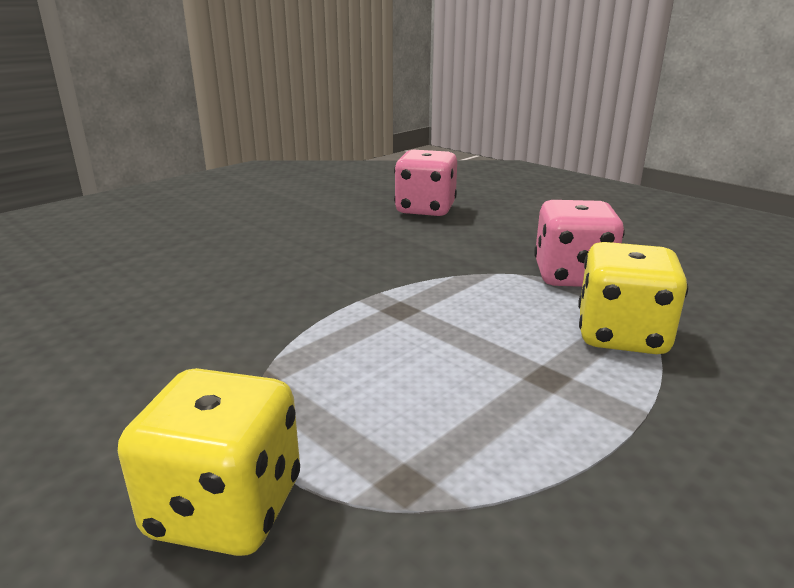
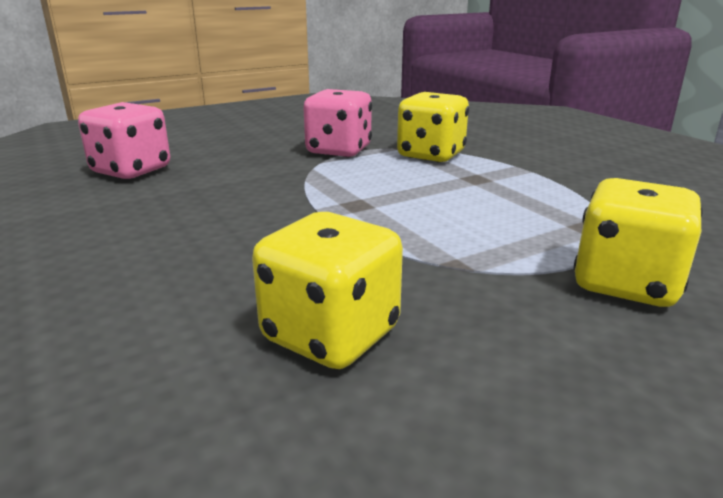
camera: 75 degrees left, 0 degrees up
(140, 334) = (331, 335): none -> yellow dice

